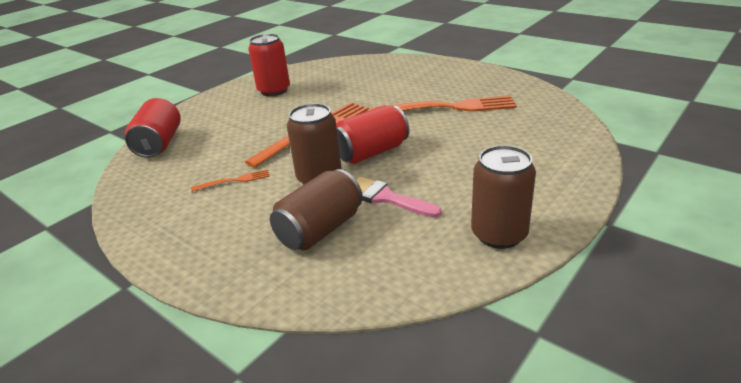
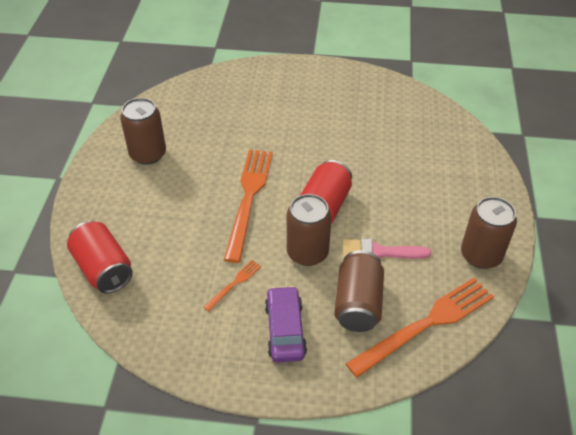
camera: 35 degrees left, 15 degrees up
(233, 226) = (285, 330): none -> purple car
(274, 90) = (148, 154): red can -> brown can
(448, 108) = (341, 130): orange fork -> orange fork (426, 324)

